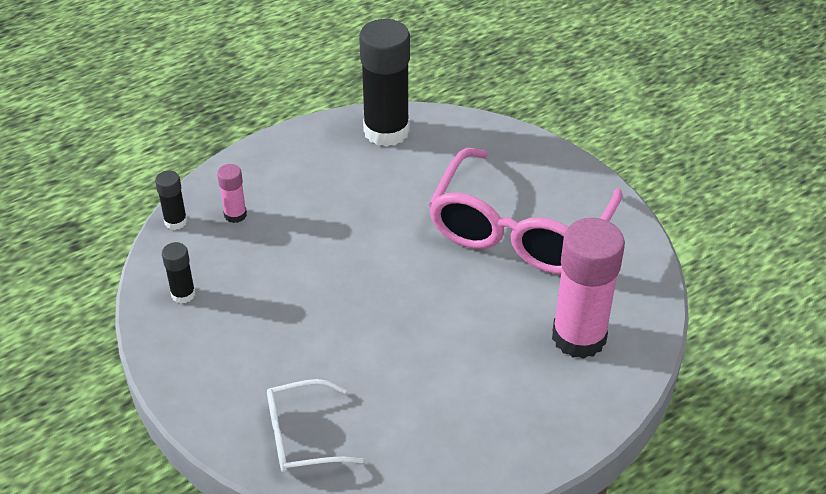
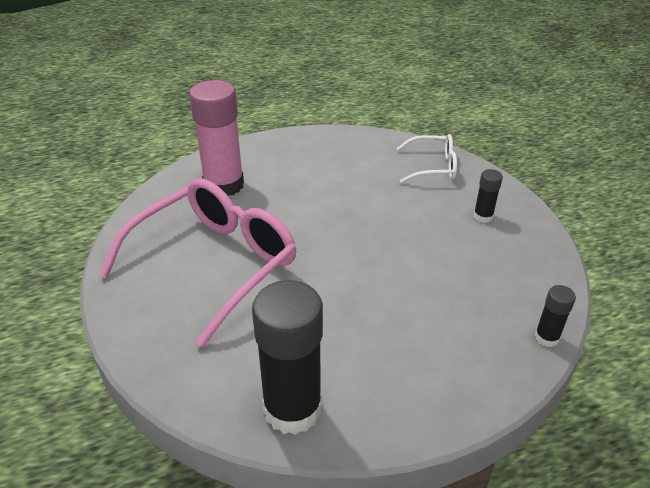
camera: 165 degrees left, 5 degrees down
(183, 294) = (527, 266): black glue stick -> black glue stick (483, 216)
(235, 215) = (483, 332): pink glue stick -> none

